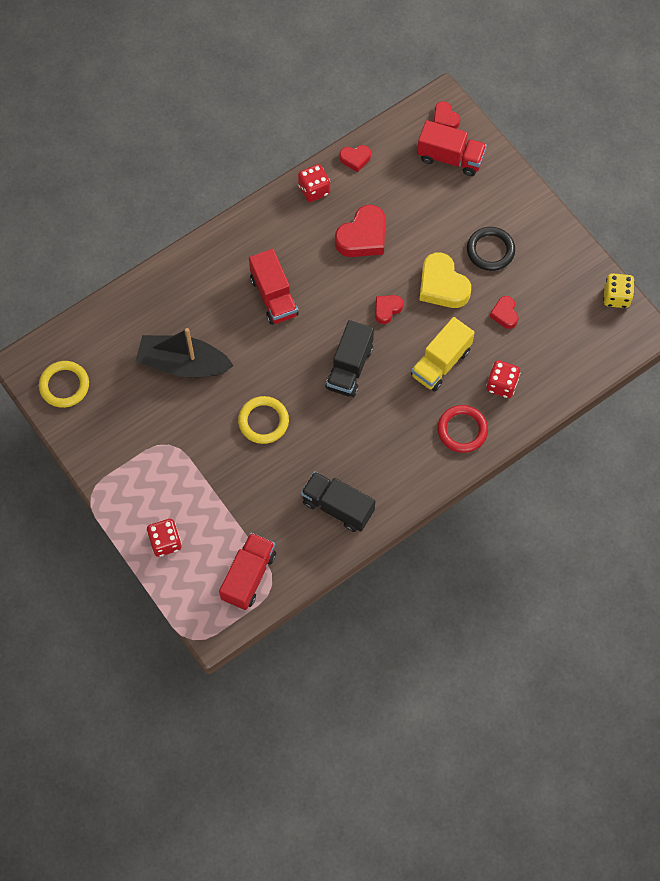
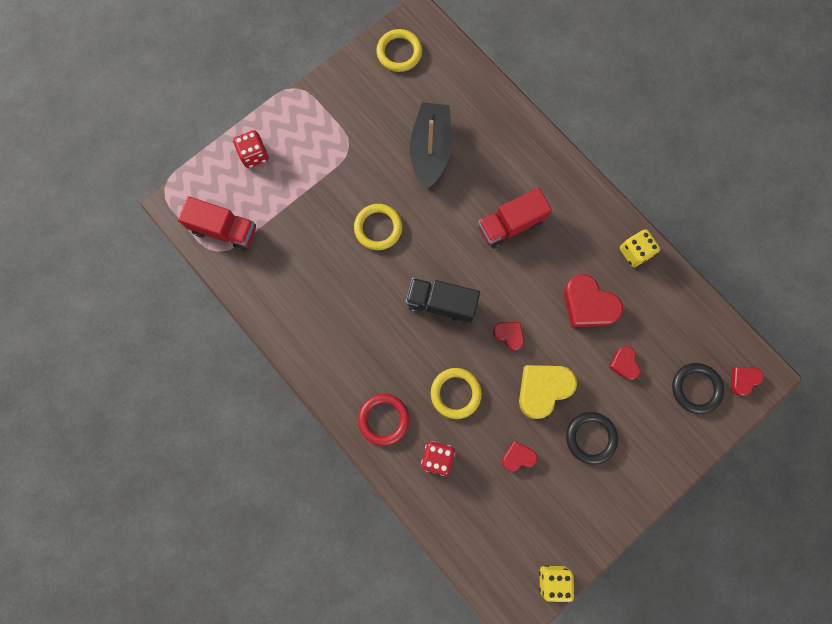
camera: 85 degrees right, 10 degrees up
(314, 190) = (635, 252): red dice -> yellow dice
(337, 507) = (295, 304): black truck -> none
(355, 159) = (677, 290): red heart -> red heart (624, 364)
(441, 363) = (455, 393): yellow truck -> yellow ring
(450, 158) = (696, 388): red truck -> black ring

